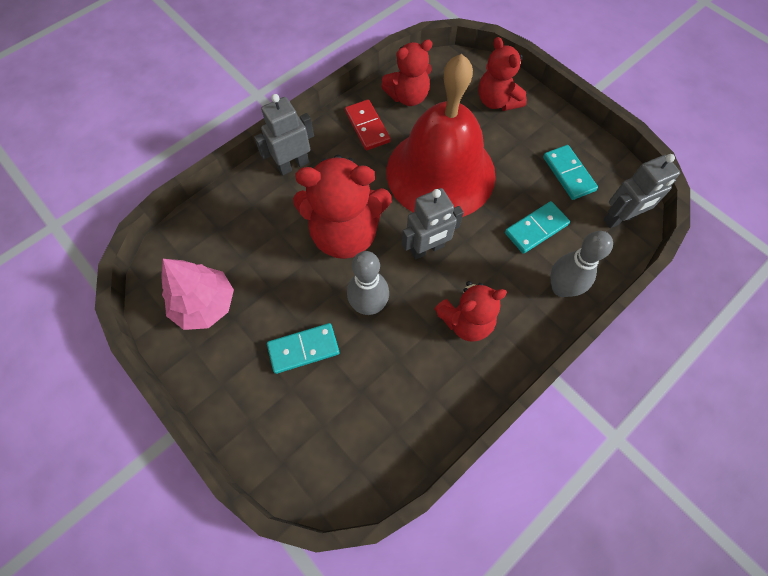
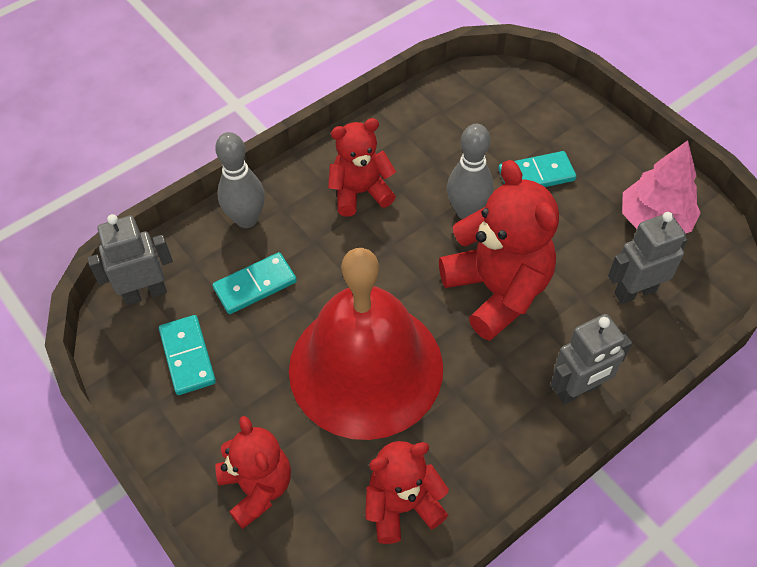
camera: 175 degrees left, 10 degrees down
(345, 233) = (497, 290): red teddy bear -> red teddy bear turned 60 degrees clockwise
(367, 127) = (470, 449): red domino -> none
(427, 249) = (395, 268): grey robot -> grey robot (635, 291)

